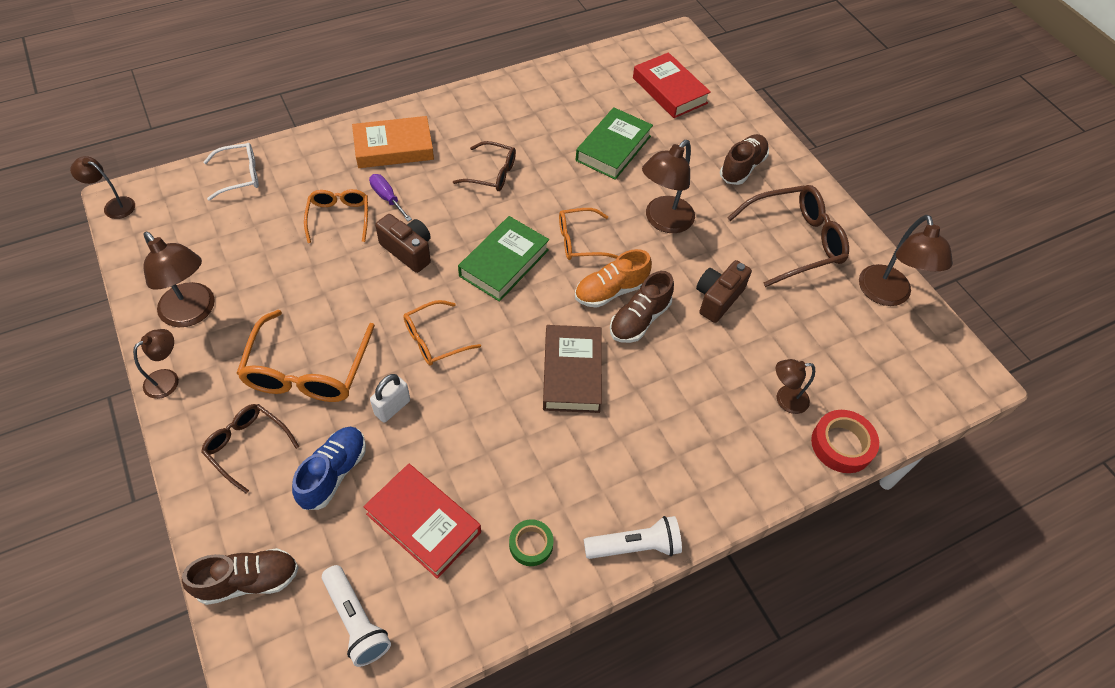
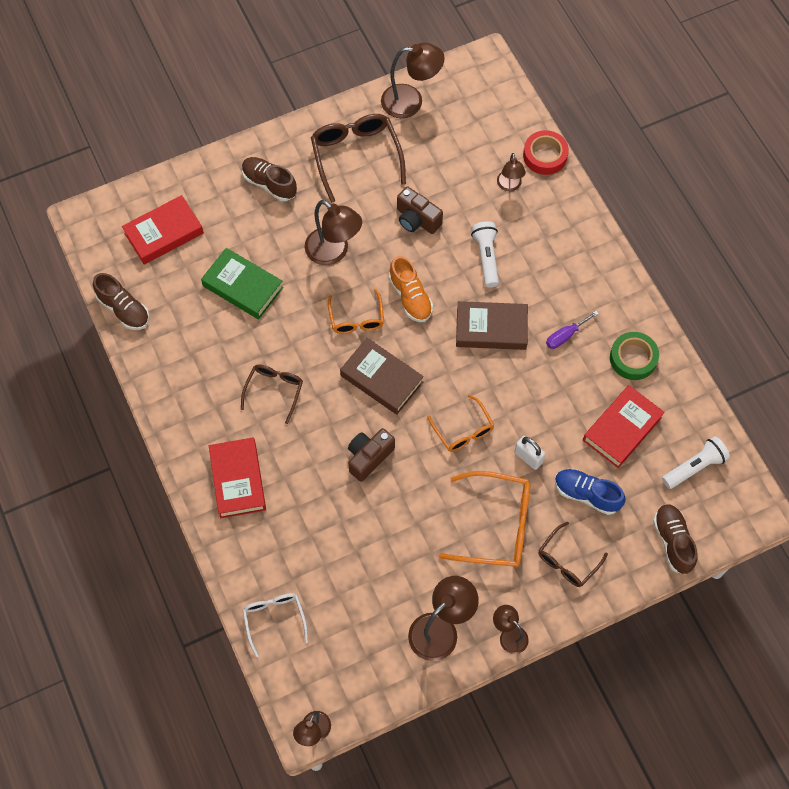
camera: 85 degrees left, 10 degrees up
(339, 217) = (329, 520): orange glasses -> none
(387, 198) = (305, 480): purple screwdriver -> purple screwdriver (565, 336)
(394, 147) = (238, 480): orange book -> red book
(504, 263) = (381, 379): green book -> brown book
(531, 544) = (633, 358): green tape -> green tape, size x1.53
(634, 546) = (629, 293): white flashlight -> white flashlight (486, 257)
(639, 319) = (439, 278): brown shoe -> brown shoe (124, 309)

